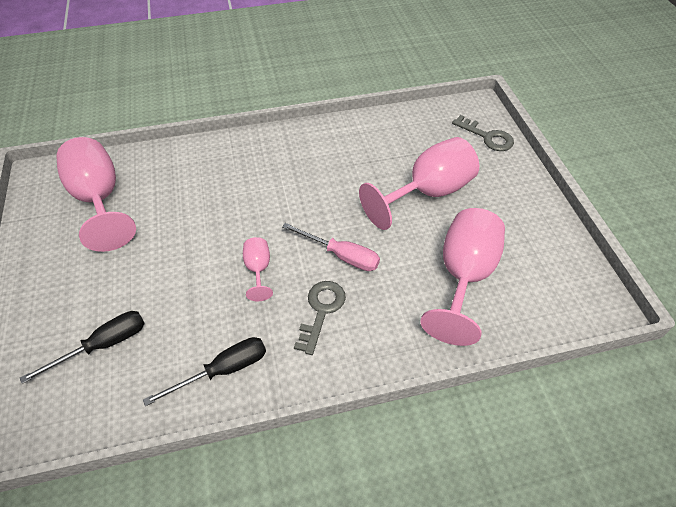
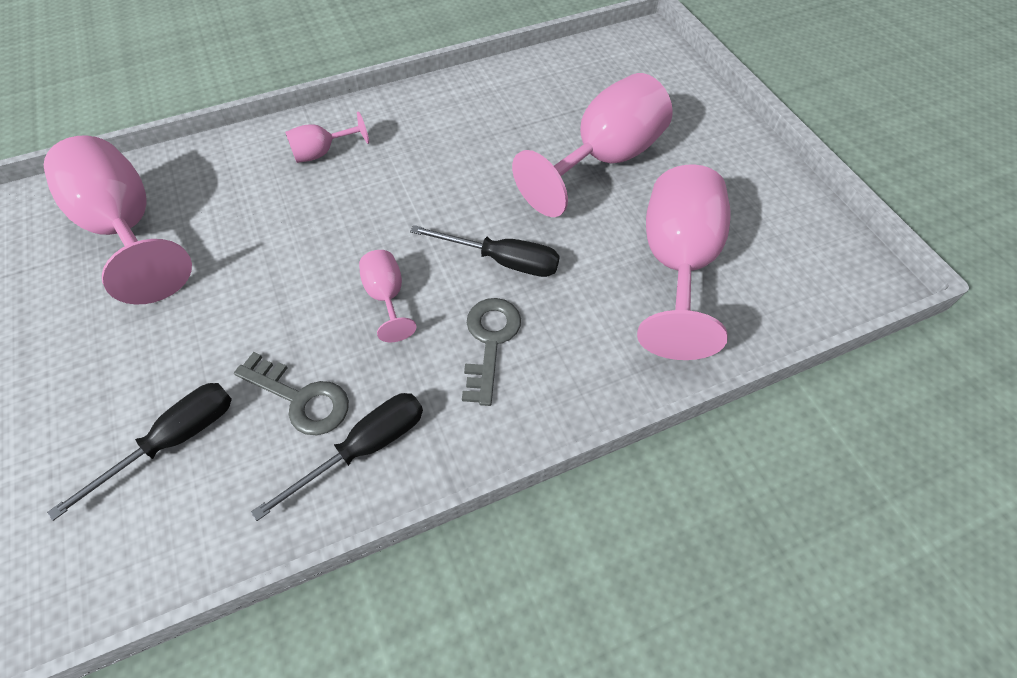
camera: 10 degrees left, 5 degrees up
(235, 163) = (322, 152): none -> pink goblet
(341, 255) = (502, 261): pink screwdriver -> black screwdriver
(487, 137) = (667, 76): grey key -> grey key (301, 398)

